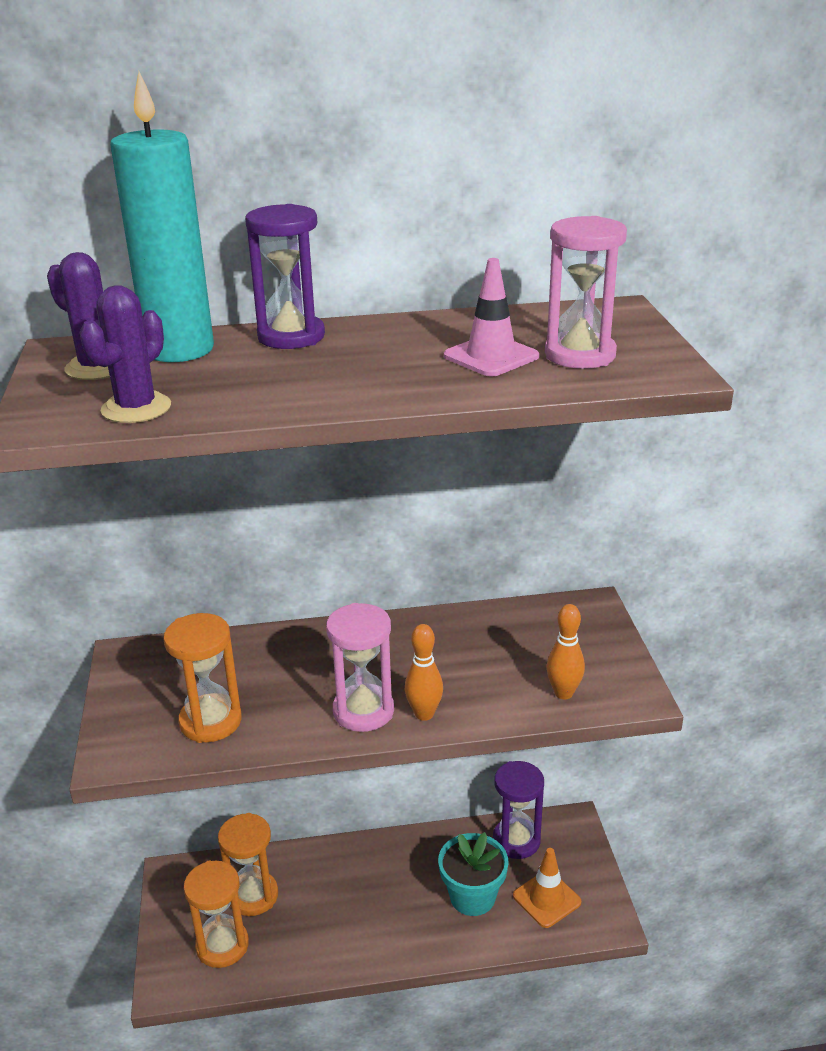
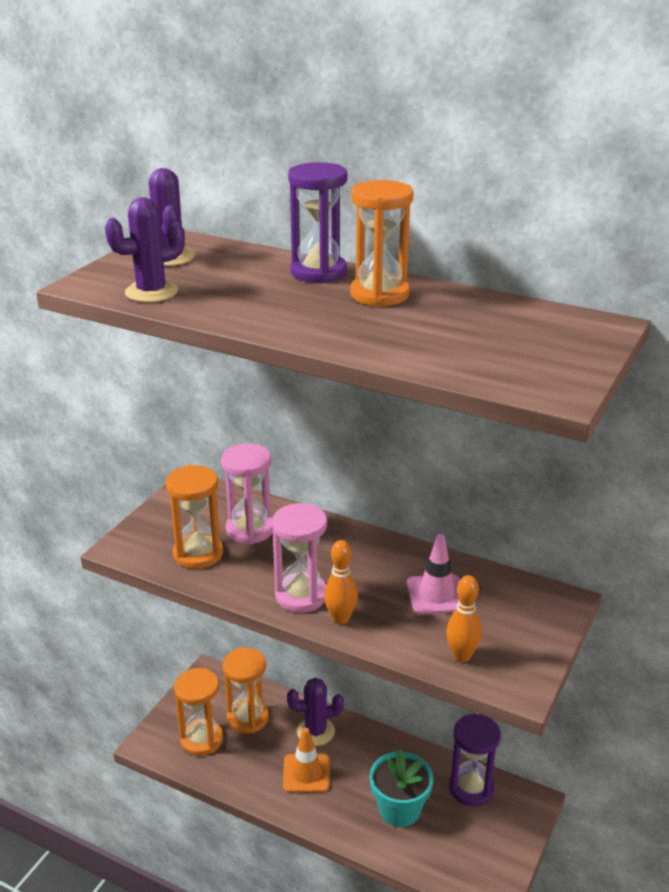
camera: 35 degrees right, 0 degrees up
(179, 350) = (234, 260): turquoise candle -> none
(334, 870) = (315, 731): none -> purple cactus
(386, 339) = (379, 294): none -> orange hourglass
(491, 356) = (434, 332): pink traffic cone -> pink traffic cone (436, 595)
(546, 899) = (456, 846): orange traffic cone -> orange traffic cone (306, 773)
(580, 355) = (505, 353): pink hourglass -> pink hourglass (250, 530)

